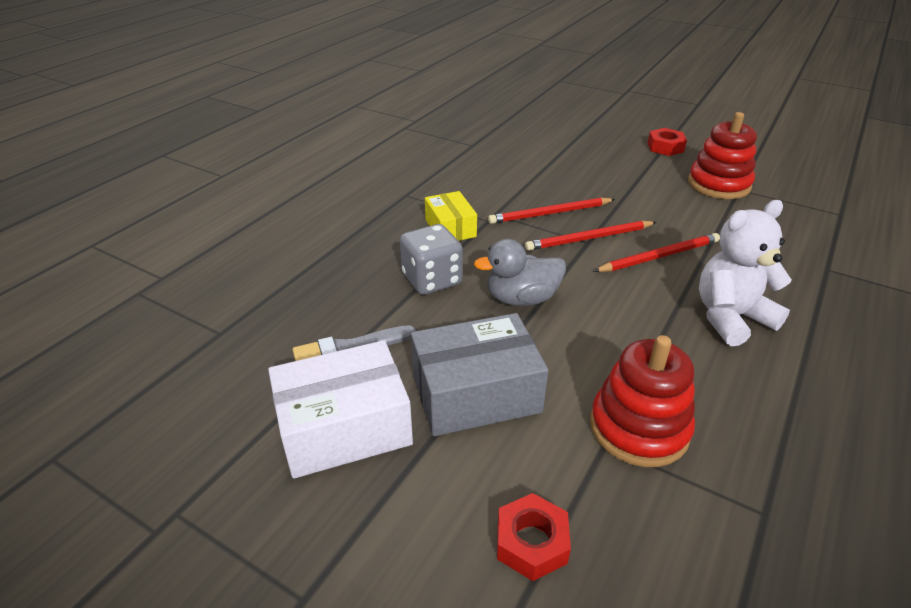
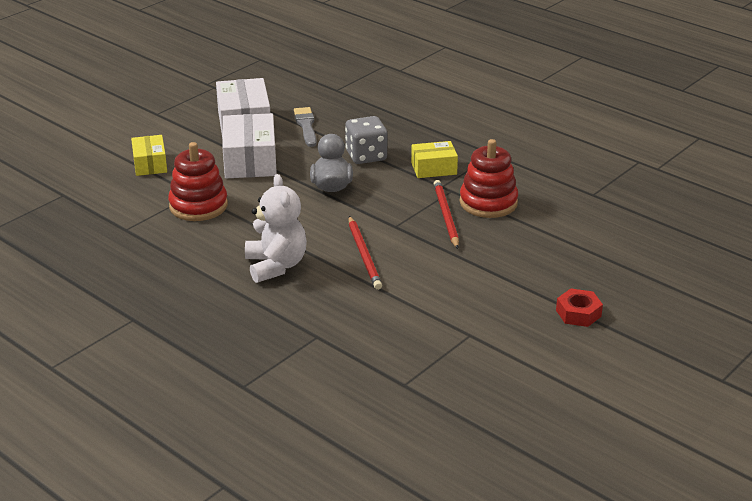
camera: 100 degrees right, 5 degrees down
(476, 393) = (250, 161): grey box -> white box
(531, 543) = (150, 164): red nut -> yellow box
(589, 238) = (400, 227): red pencil -> none
(718, 184) = (482, 324): red stacking toy -> red stacking toy (488, 203)

